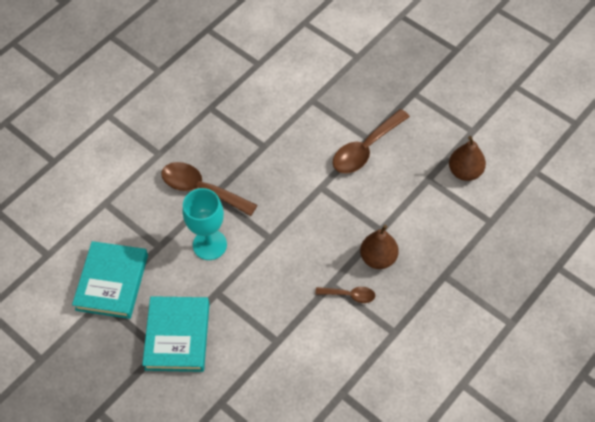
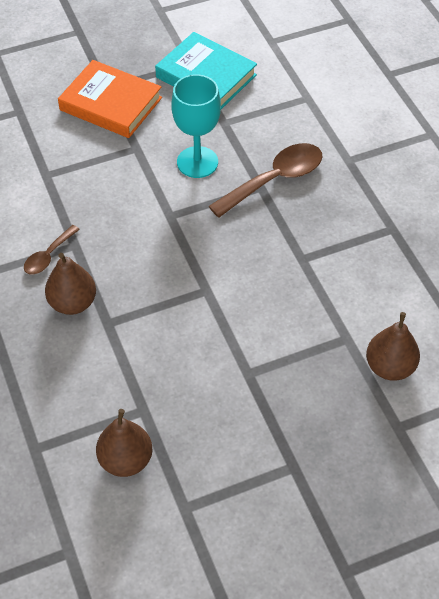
camera: 115 degrees right, 5 degrees down
(177, 336) = (111, 104): turquoise book -> orange book
(319, 73) = (390, 367): none -> brown pear
(365, 149) = (233, 362): brown spoon -> none

